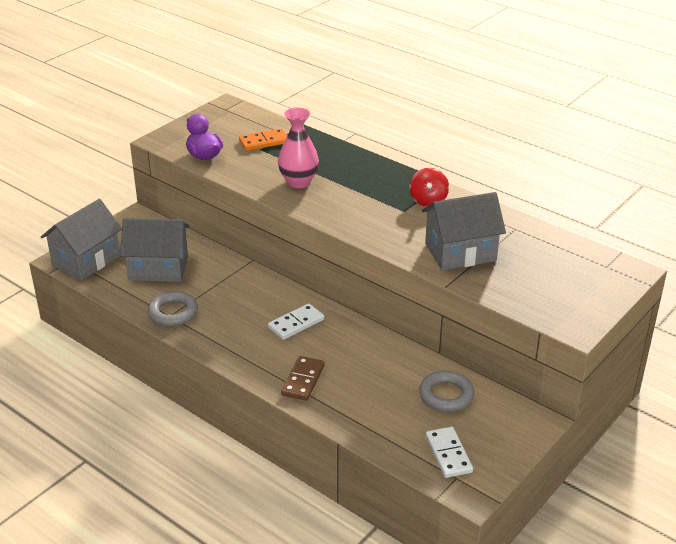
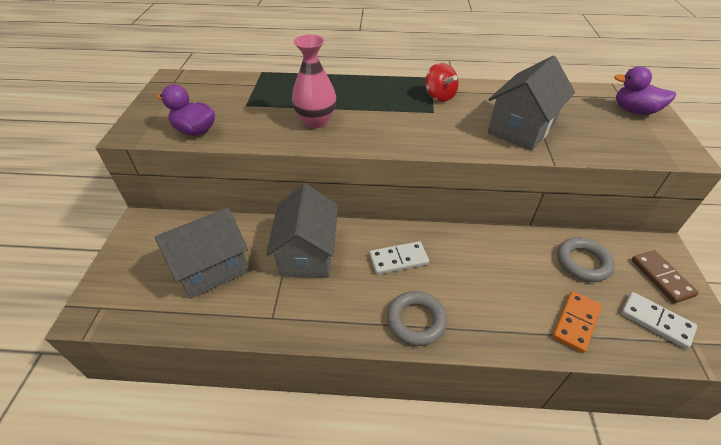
camera: 35 degrees left, 10 degrees up
(86, 260) = (120, 299): grey house -> grey house (307, 253)
(173, 313) = (273, 312): grey ring -> grey ring (416, 321)
(264, 142) = (243, 97): orange domino -> orange domino (576, 322)
(296, 324) = (398, 259): white domino -> white domino turned 60 degrees clockwise
(303, 380) = (468, 318): brown domino -> brown domino (661, 277)
(595, 281) = (634, 111): none -> purple duck

